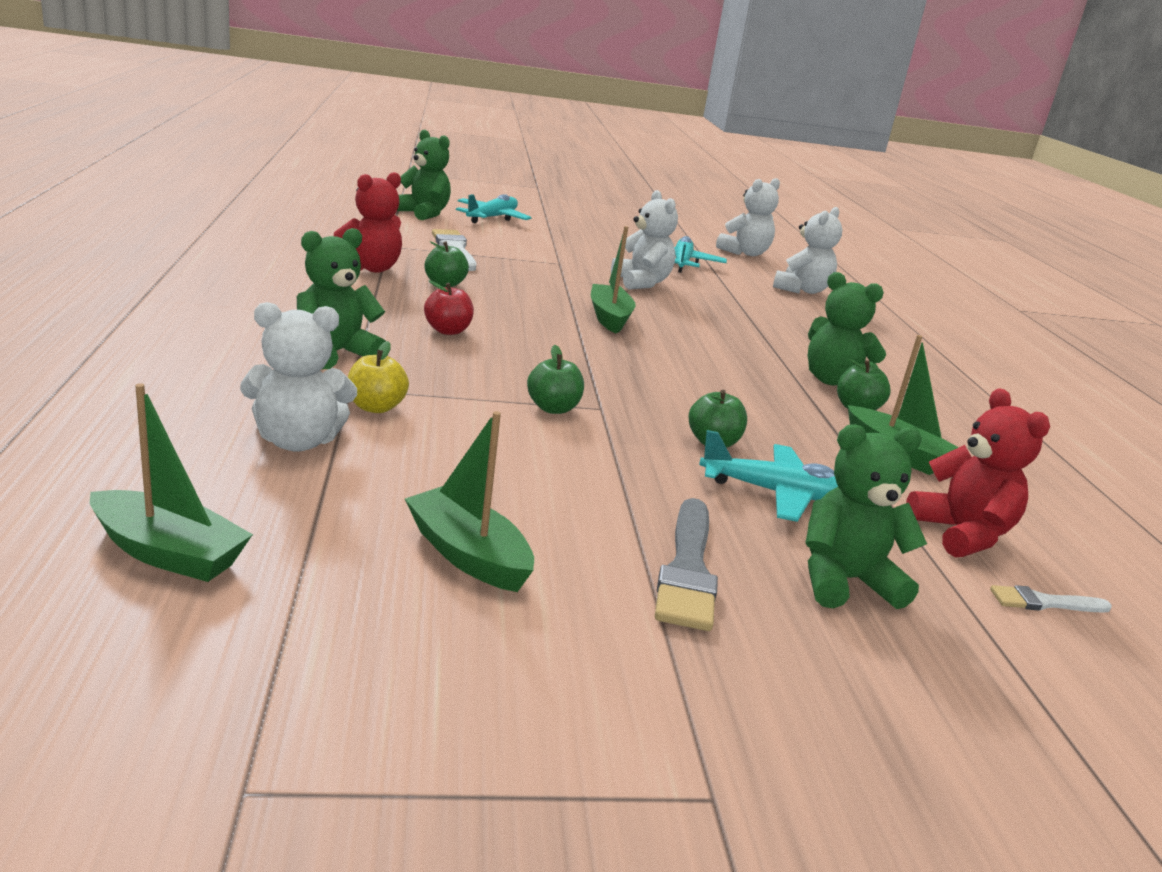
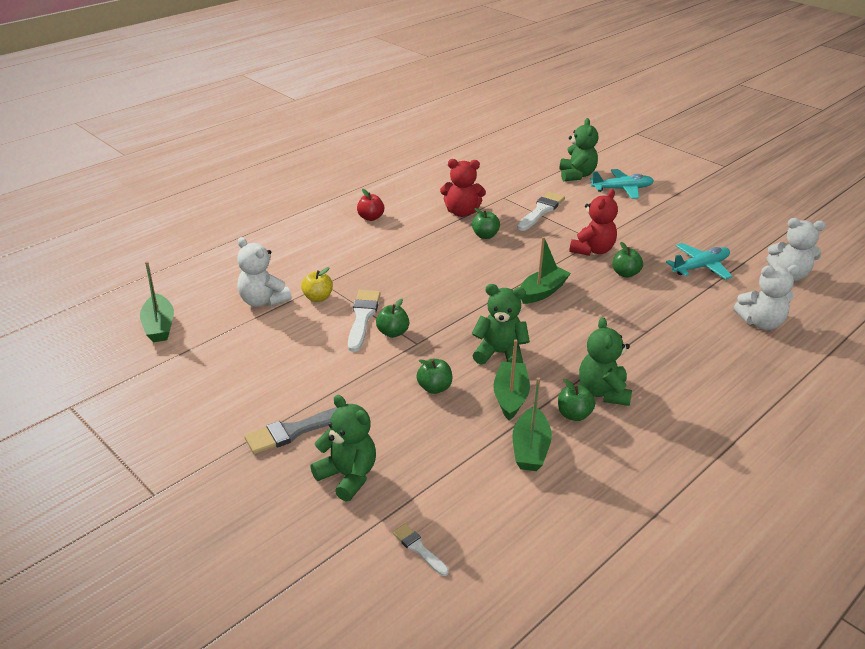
camera: 55 degrees right, 10 degrees up
(335, 353) = (351, 262): green teddy bear -> green teddy bear (500, 354)
(448, 331) = (428, 267): red apple -> red apple (370, 218)
(468, 554) = (235, 377): green boat -> green boat (510, 397)
(483, 407) = (362, 317): none -> white brush
(641, 283) = (625, 274): white teddy bear -> green apple
(778, 494) = (408, 428): turquoise plane -> none
(961, 534) = (458, 500): red teddy bear -> red teddy bear (592, 250)

